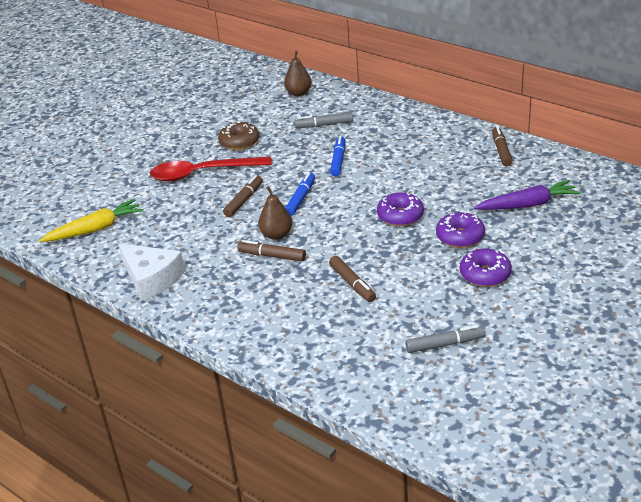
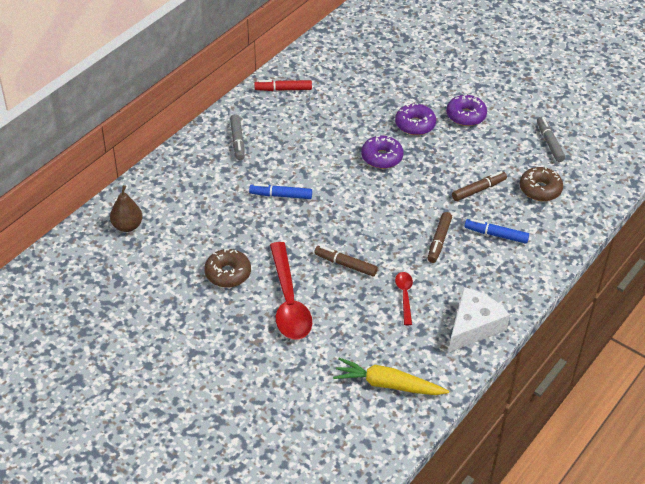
camera: 95 degrees left, 10 degrees up
(95, 229) = (388, 384): yellow carrot -> yellow carrot turned 45 degrees counterclockwise
(198, 236) = (404, 296): none -> red spoon
(276, 235) = (406, 239): brown pear -> none
(301, 198) = (346, 222): blue marker -> blue marker (496, 235)
(324, 125) = (206, 205): grey marker -> grey marker (237, 141)
(355, 332) = (540, 189): none -> brown donut
(501, 151) = (283, 89): brown marker -> red marker
(527, 205) = (371, 84): purple carrot -> none

